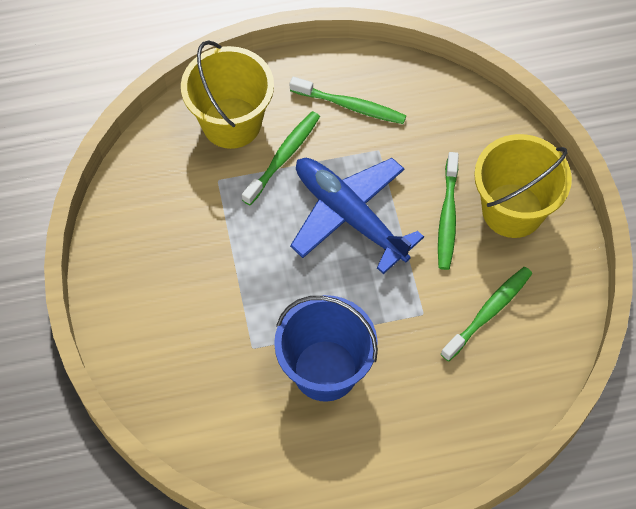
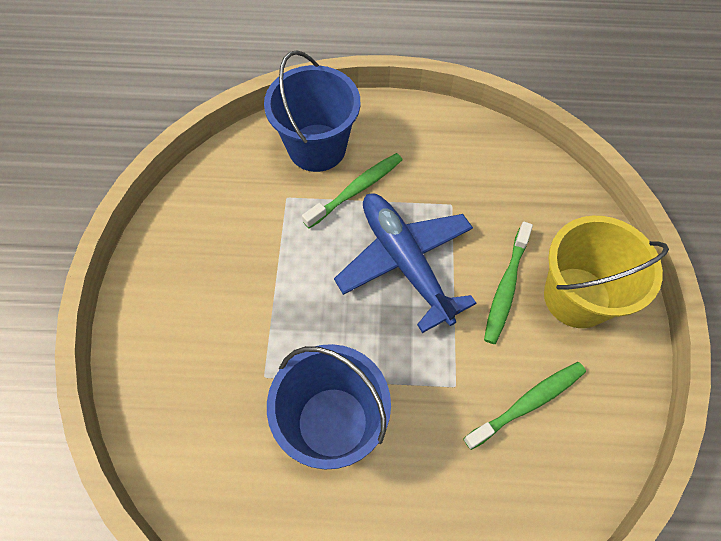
camera: 15 degrees right, 0 degrees up
(231, 123) = (317, 147): yellow bucket -> blue bucket
(350, 105) = (434, 156): green toothbrush -> none

